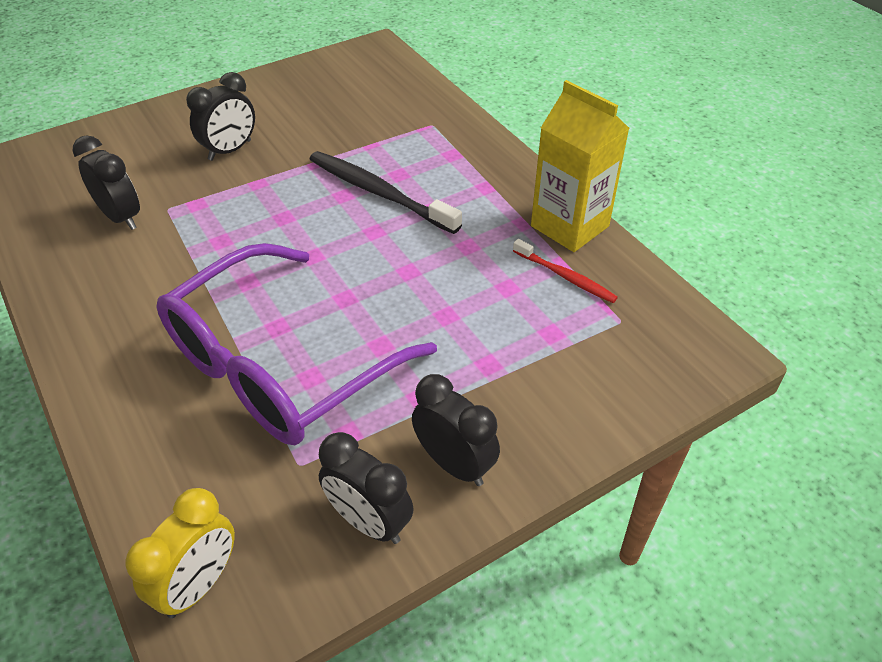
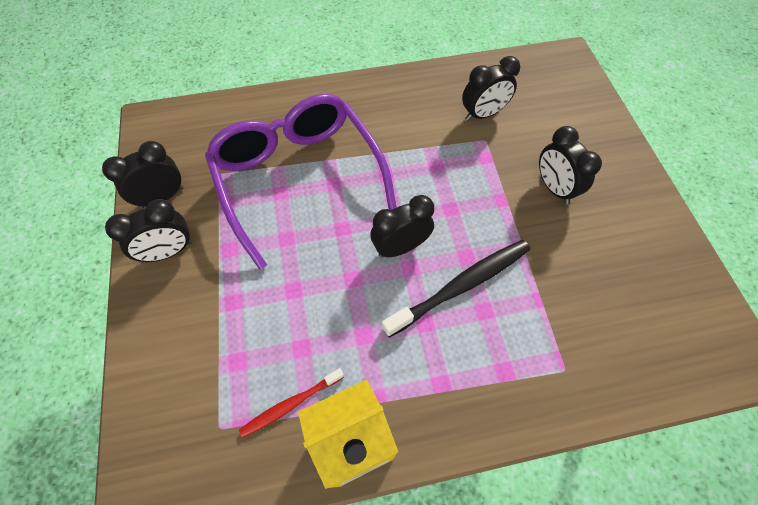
camera: 110 degrees right, 15 degrees up
(199, 584) = (177, 122): yellow clock -> none
(351, 244) = (400, 247): none -> black clock

